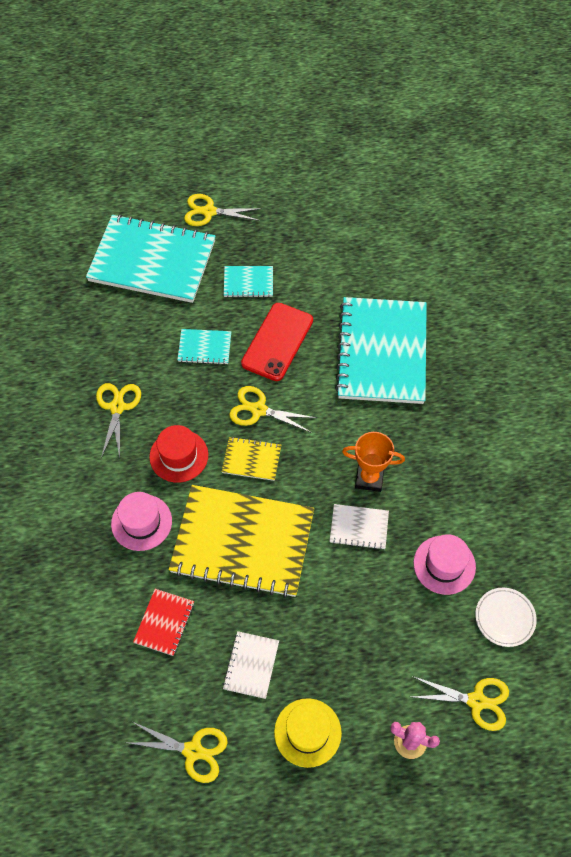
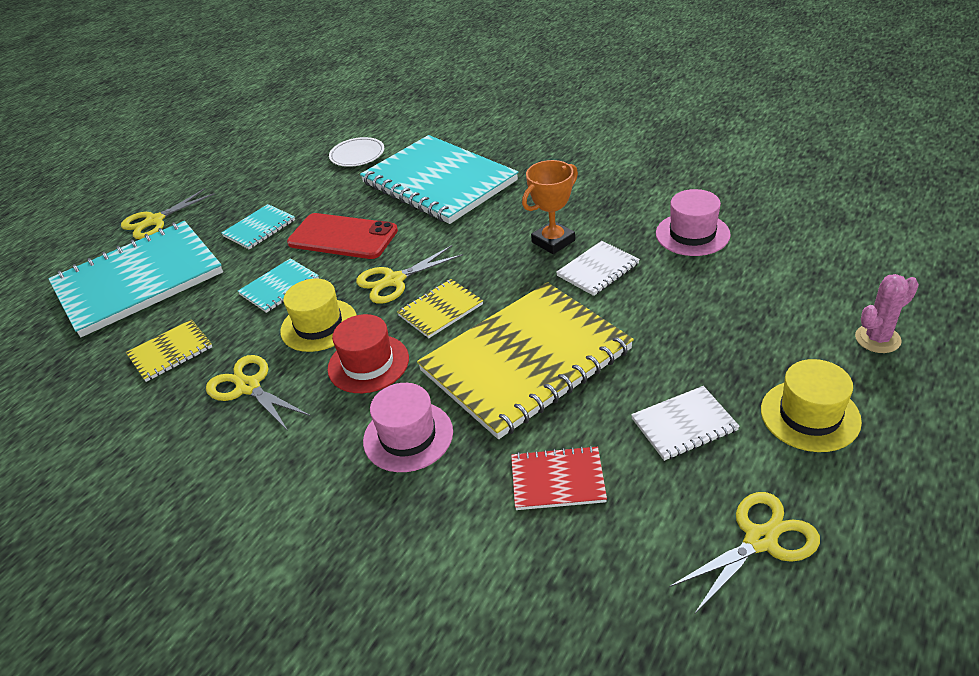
camera: 45 degrees left, 20 degrees down
(112, 340) = (170, 352): none -> yellow notebook
(164, 622) = (557, 480): red notebook -> red notebook turned 60 degrees counterclockwise
(189, 401) = (319, 325): none -> yellow hat
(251, 665) = (684, 425): white notebook -> white notebook turned 75 degrees counterclockwise
(277, 342) = (342, 237): red phone -> red phone turned 45 degrees counterclockwise
(476, 701) = (860, 274): yellow scissors -> none
(504, 618) = (782, 222): white plate -> white plate (357, 155)

